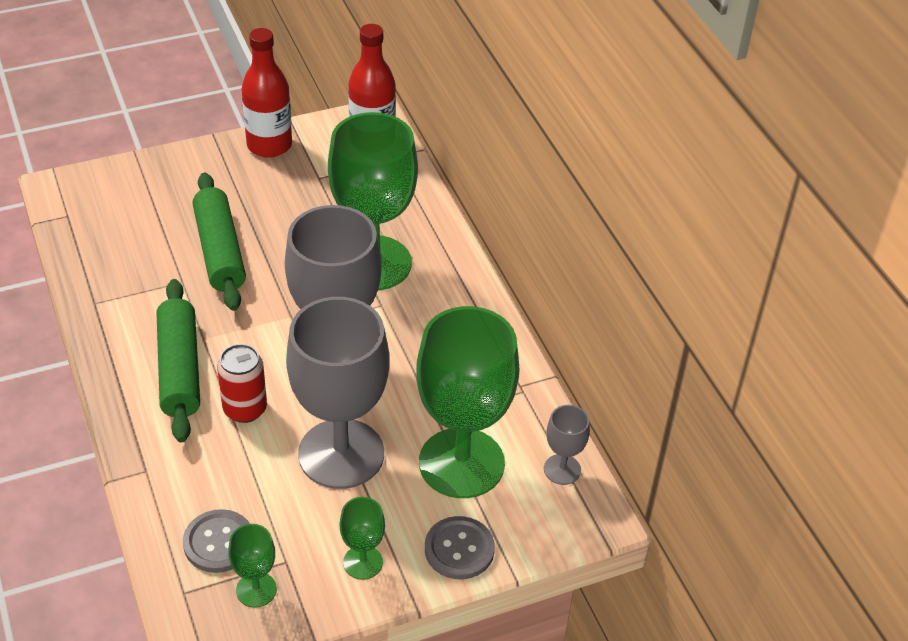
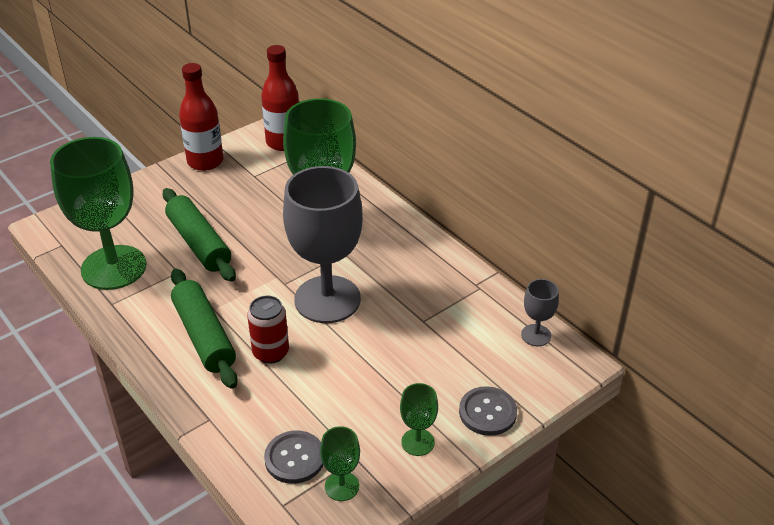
camera: 15 degrees left, 5 degrees down
(341, 454) = (363, 366): grey goblet -> none
(461, 463) = (459, 349): green goblet -> green goblet (114, 267)

